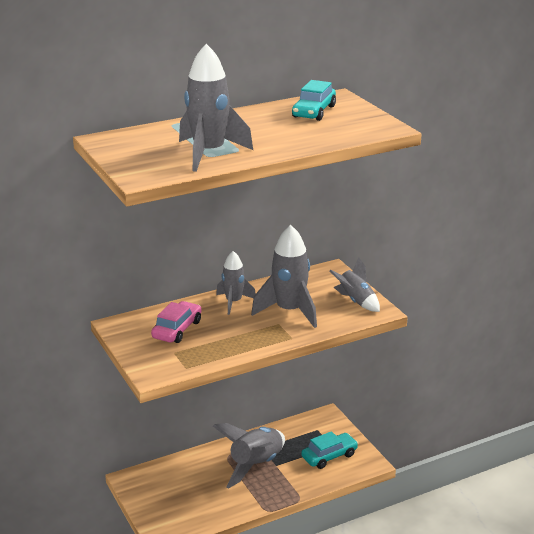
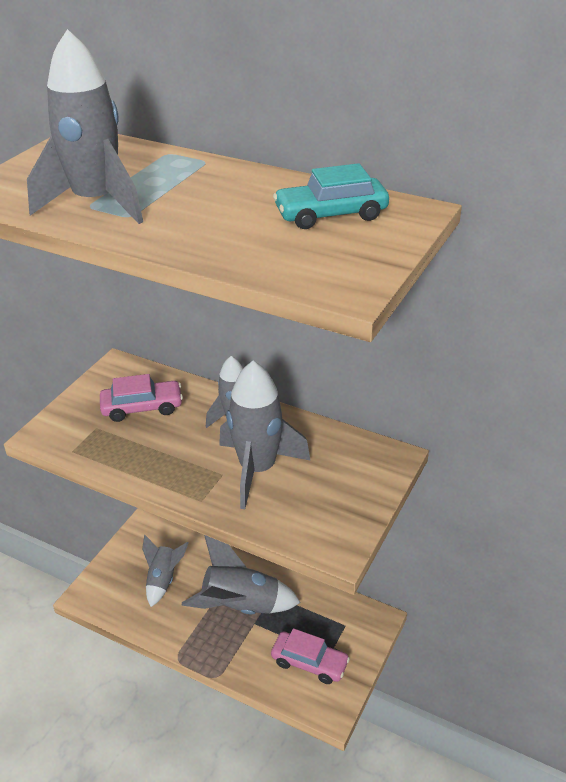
camera: 55 degrees right, 10 degrees up
(329, 456) = (309, 663): turquoise car -> pink car
(356, 301) = (339, 515): grey rocket -> grey rocket (163, 580)

